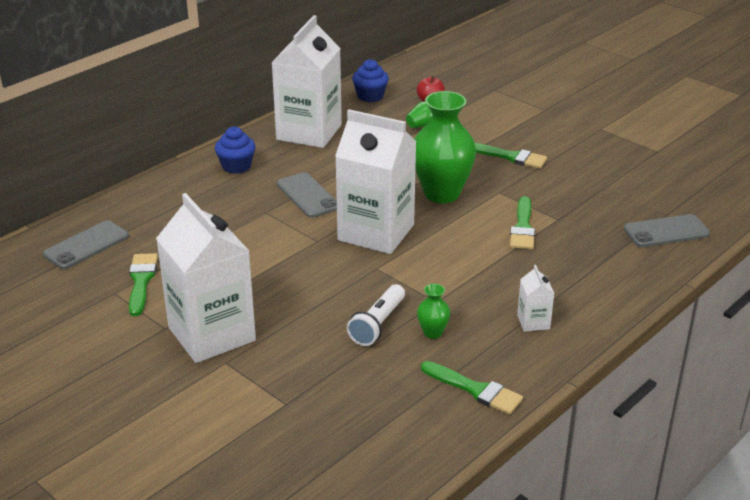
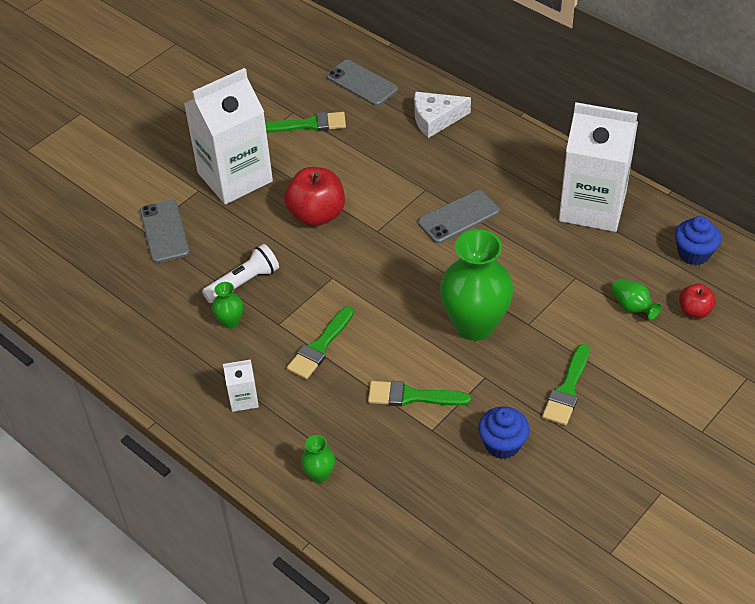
camera: 90 degrees right, 15 degrees up
(165, 202) = (435, 119): none -> white cheese
(236, 166) = (509, 158): blue cupcake -> blue cupcake (502, 444)
(286, 277) = (316, 215): none -> red apple
(376, 232) = (394, 274): white carton -> none
(377, 324) = (244, 282): white flashlight -> white flashlight turned 120 degrees clockwise
(475, 390) = (149, 352): green brush -> green brush (320, 347)
(614, 277) = (319, 474): none -> green vase
(666, 231) = (412, 536): grey phone -> grey phone (164, 231)

